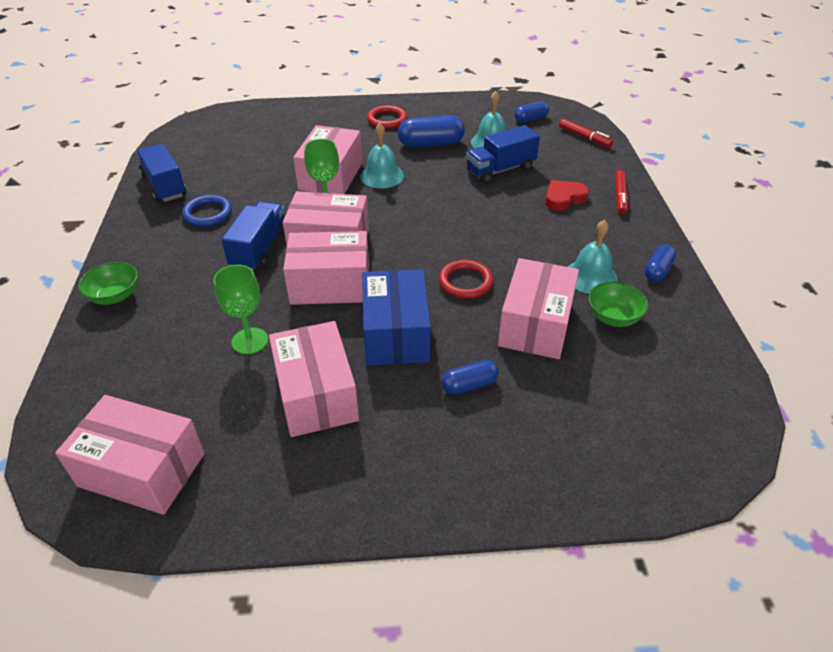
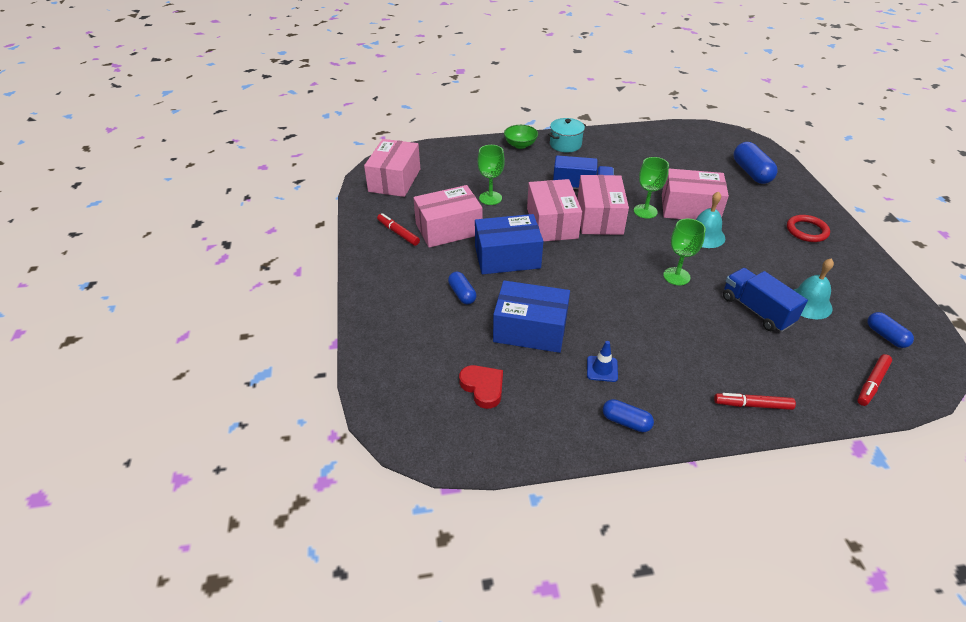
camera: 85 degrees right, 0 degrees up
(141, 250) = (565, 144): none -> turquoise pot
(164, 186) = (639, 138): blue truck -> none
(208, 214) = (614, 161): blue ring -> none
(311, 462) = (398, 233): none -> red marker
(431, 144) = (778, 261): blue capsule -> blue capsule (751, 172)
(447, 205) = (676, 276): none -> green goblet
(465, 282) = (572, 290): red ring -> none
(535, 324) = (530, 329): pink box -> blue box
(563, 198) = (726, 357): red heart -> red heart (483, 387)
(590, 276) = (602, 369): turquoise bell -> blue traffic cone
(613, 317) = (549, 380): green bowl -> none

